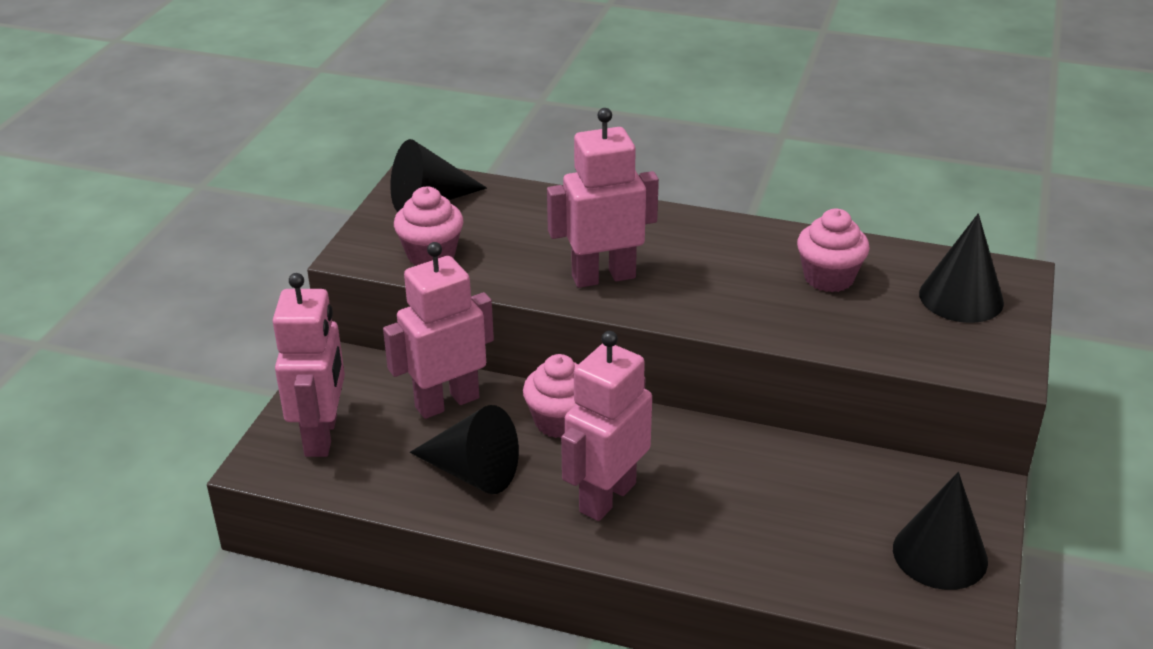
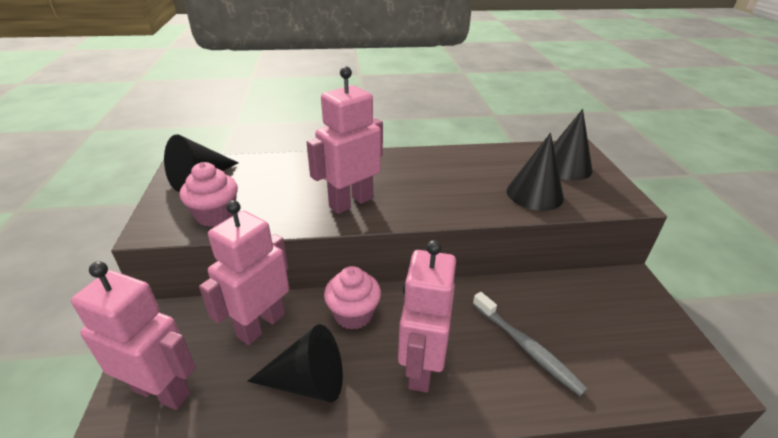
camera: 25 degrees left, 0 degrees up
(322, 436) = (162, 391): pink robot -> pink robot turned 45 degrees counterclockwise
(752, 517) = (526, 347): none -> grey toothbrush
(828, 278) = (488, 171): pink cupcake -> none
(940, 554) = (652, 334): black cone -> black cone (534, 194)

